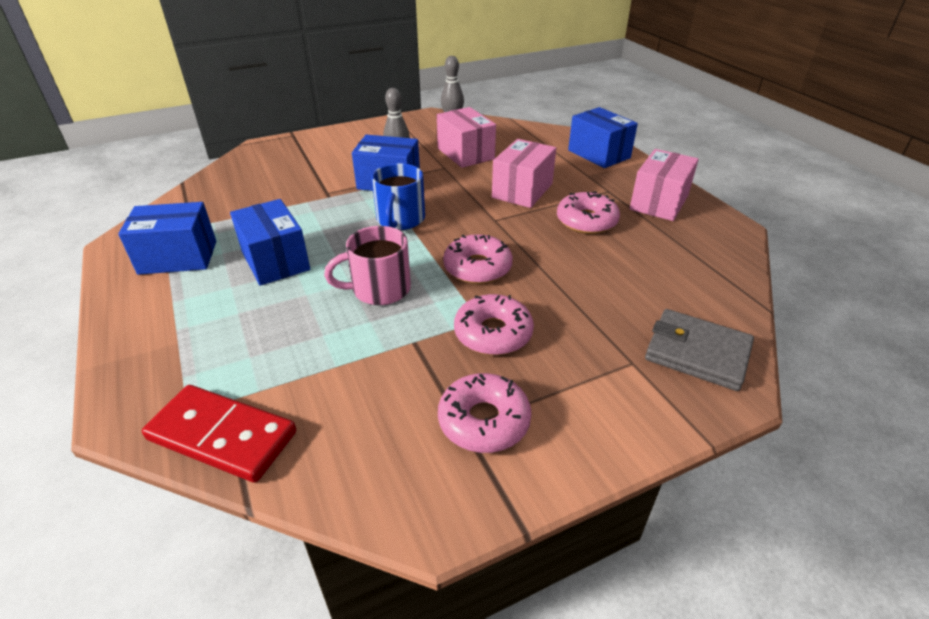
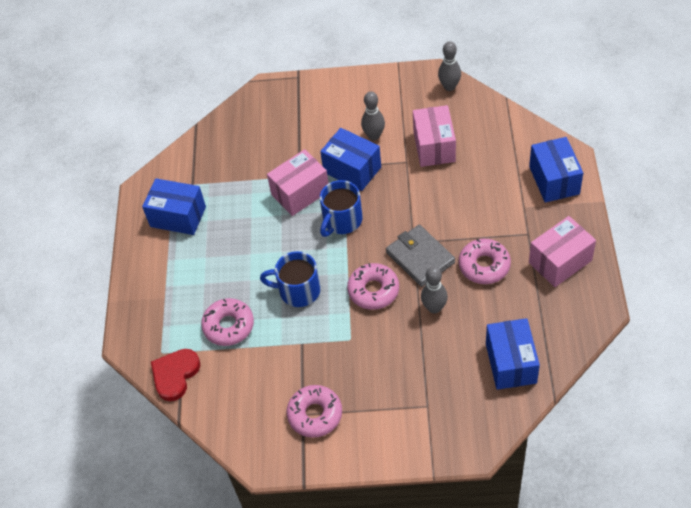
camera: 30 degrees right, 15 degrees up
(222, 436) = (175, 375): red domino -> red heart
(275, 261) = (240, 240): blue box -> blue box (511, 363)
(379, 289) = (298, 290): pink mug -> blue mug
(493, 333) = (353, 353): pink donut -> pink donut (228, 326)
(522, 190) = (455, 212): pink box -> pink box (300, 193)
(561, 266) = (434, 308): none -> grey bowling pin
(697, 353) = (474, 413): grey wallet -> grey wallet (420, 257)

